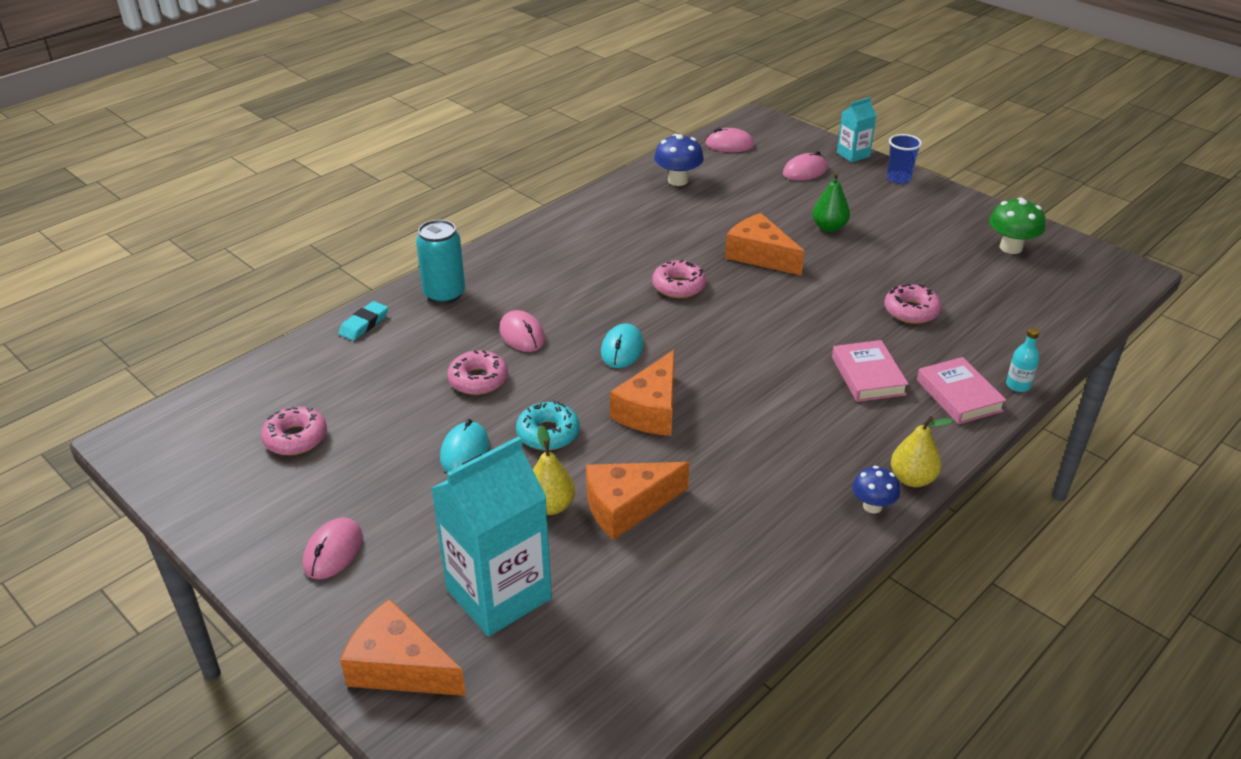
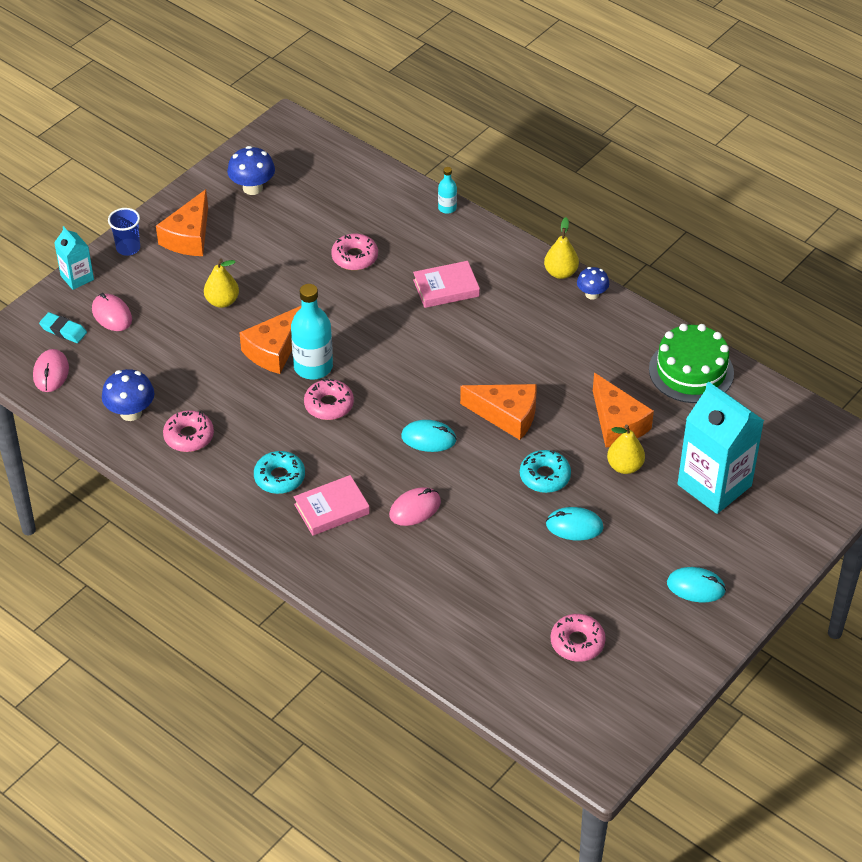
camera: 95 degrees left, 10 degrees up
(333, 551) = (696, 587): pink mouse -> turquoise mouse
(364, 324) = (411, 630): turquoise eraser -> turquoise eraser (63, 330)
(399, 667) = (786, 528): orange cheese -> orange cheese (189, 237)
(444, 294) = (356, 576): turquoise can -> none
(478, 380) = (483, 531): pink donut -> pink donut (189, 436)
(583, 255) = (279, 477): none -> turquoise donut
(721, 597) = (691, 371): none -> green cake
(734, 278) = (313, 367): none -> turquoise bottle
(829, 227) = (222, 301): green pear -> yellow pear
(958, 395) = (464, 240): pink book -> pink book (332, 509)
(1011, 247) = (252, 188): green mushroom -> blue mushroom

